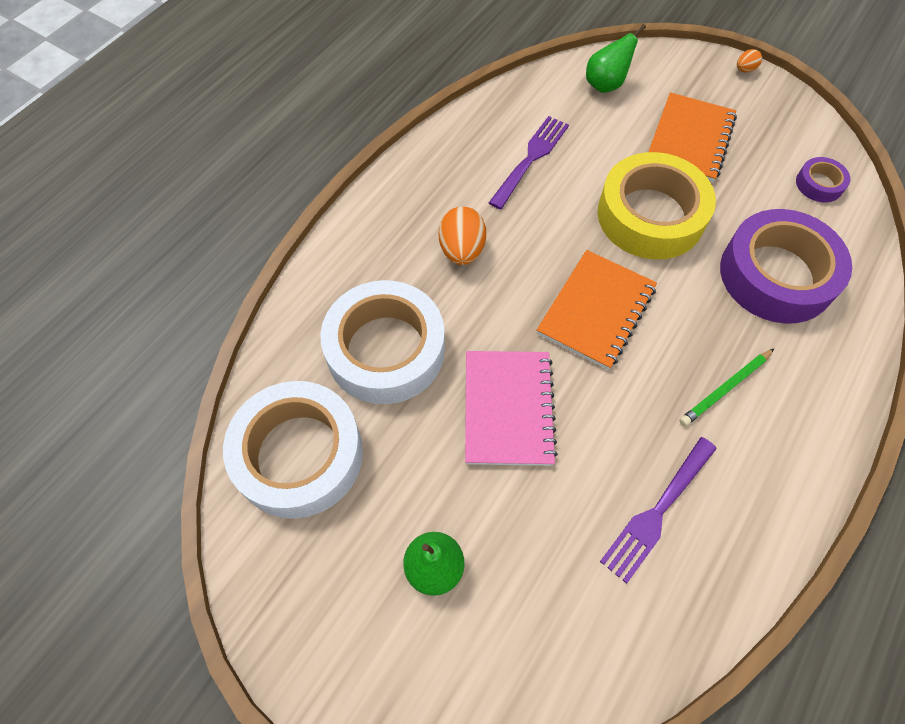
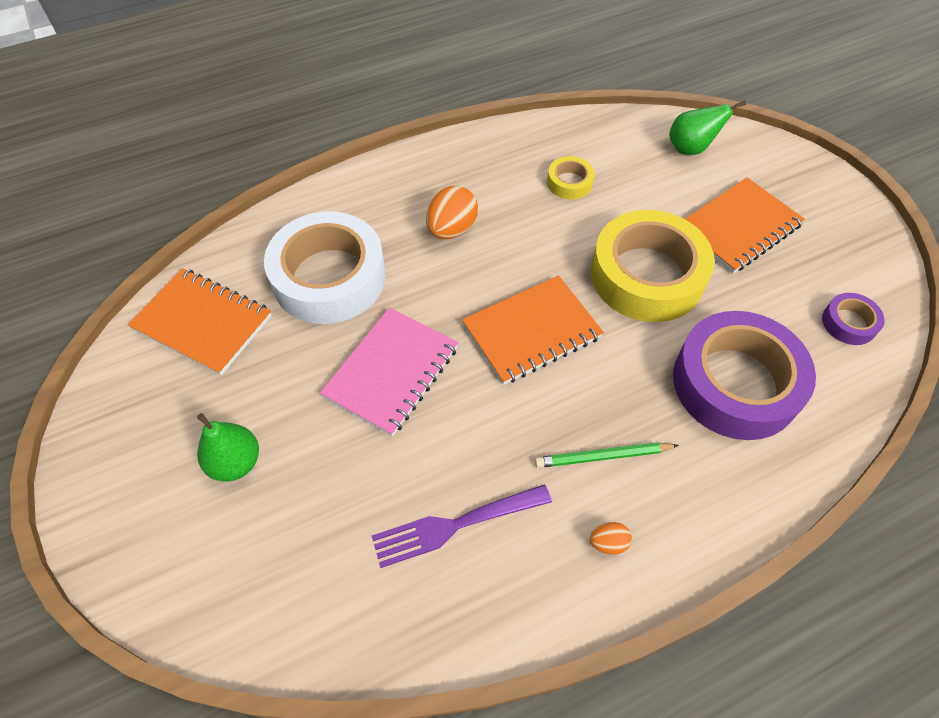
camera: 30 degrees right, 5 degrees down
(299, 455) = (203, 322): white tape -> orange notebook
(530, 159) = (569, 182): purple fork -> yellow tape
(745, 70) = (847, 189): orange egg -> orange egg (608, 543)

